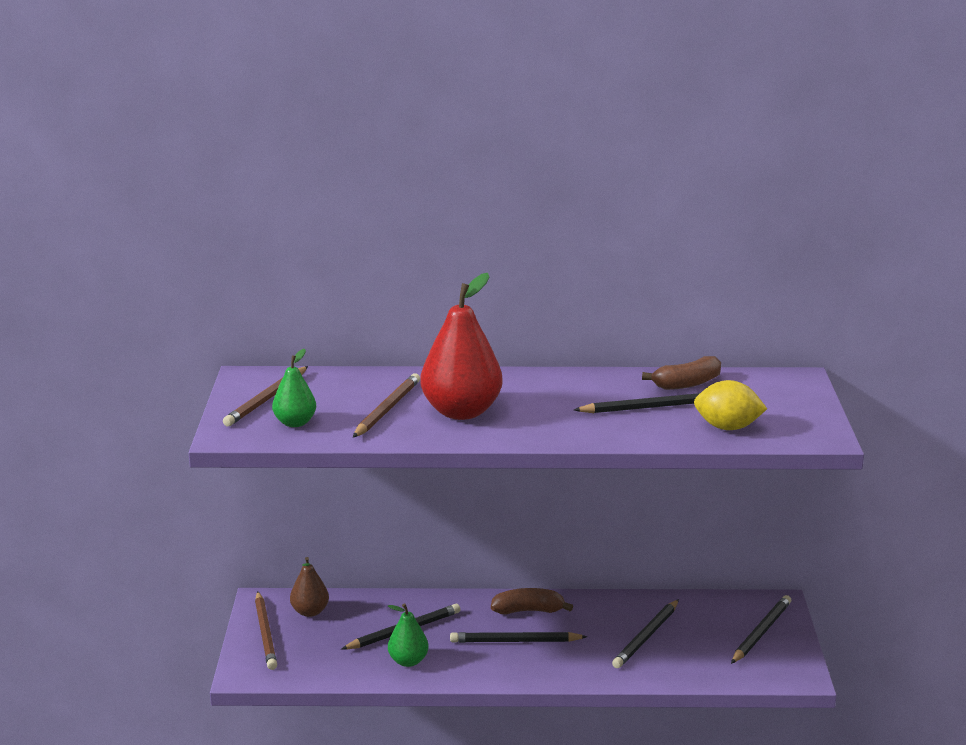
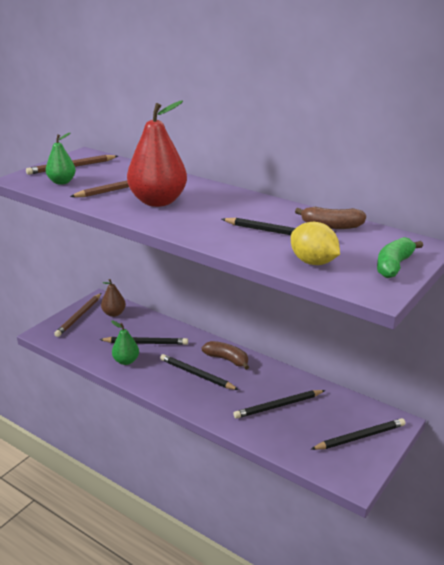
camera: 35 degrees right, 5 degrees up
(800, 407) = (394, 266): none -> green banana

